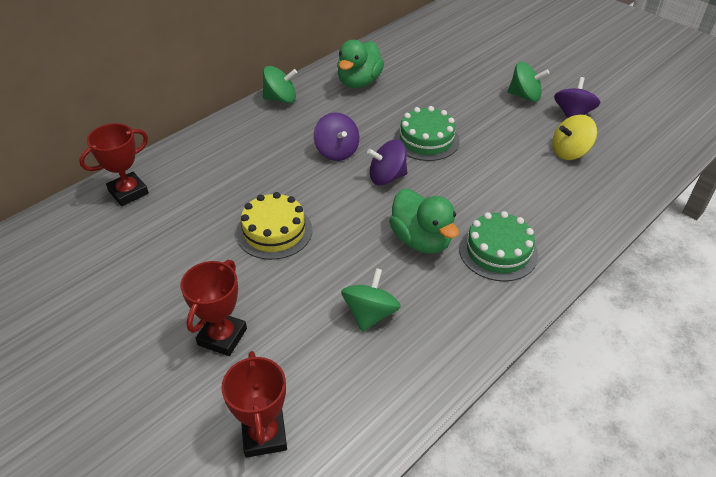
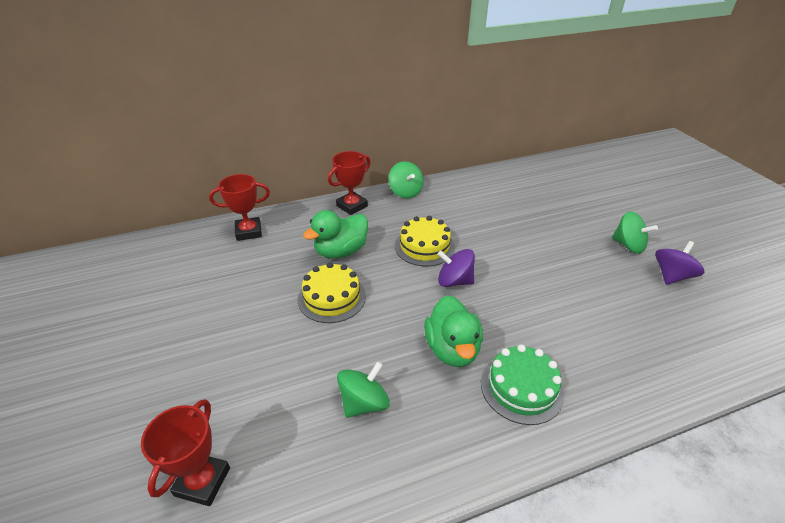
camera: 25 degrees right, 5 degrees down
(222, 337) = (233, 373): red trophy -> red trophy (352, 206)
(281, 99) = (405, 192): green spinning top -> green spinning top turned 45 degrees clockwise
(337, 151) = (424, 246): purple spinning top -> yellow cake
(359, 82) = (477, 195): green duck -> green duck (341, 251)
(426, 140) = (509, 259): green cake -> none
(570, 152) = (651, 312): yellow spinning top -> none

